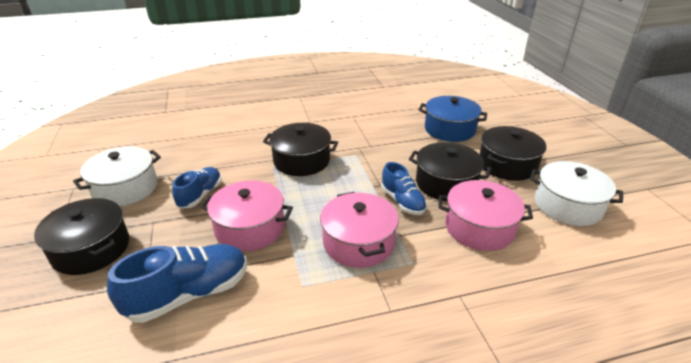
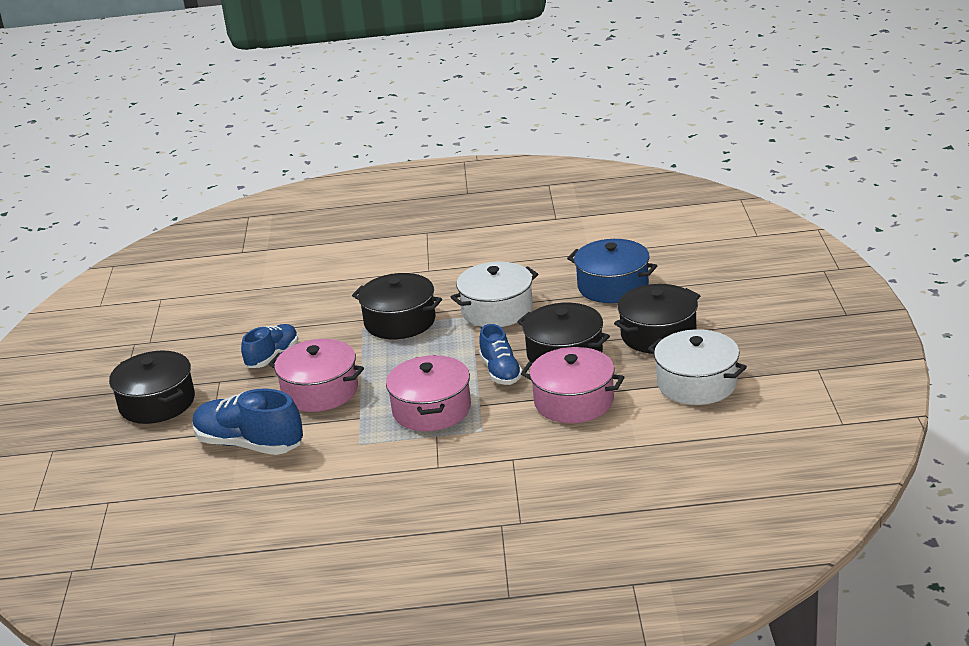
camera: 15 degrees right, 5 degrees down
(125, 188) = (191, 346): white pot -> white pot (497, 310)
(189, 294) = (249, 444): blue shoe -> blue shoe turned 135 degrees counterclockwise

